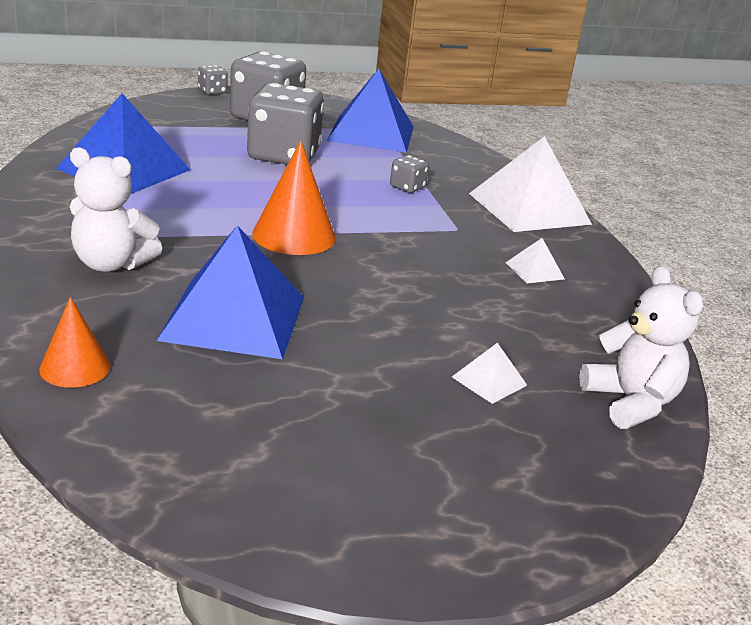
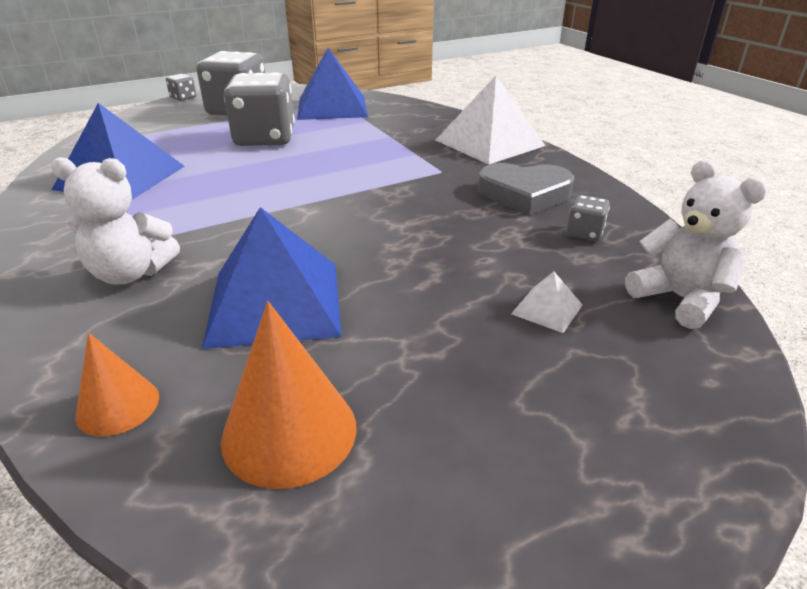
camera: 10 degrees left, 5 degrees up
(294, 235) = (302, 207): orange cone -> orange cone (289, 432)
(407, 187) = (382, 145): grey dice -> grey dice (584, 233)
(534, 270) = (524, 194): white pyramid -> grey heart

